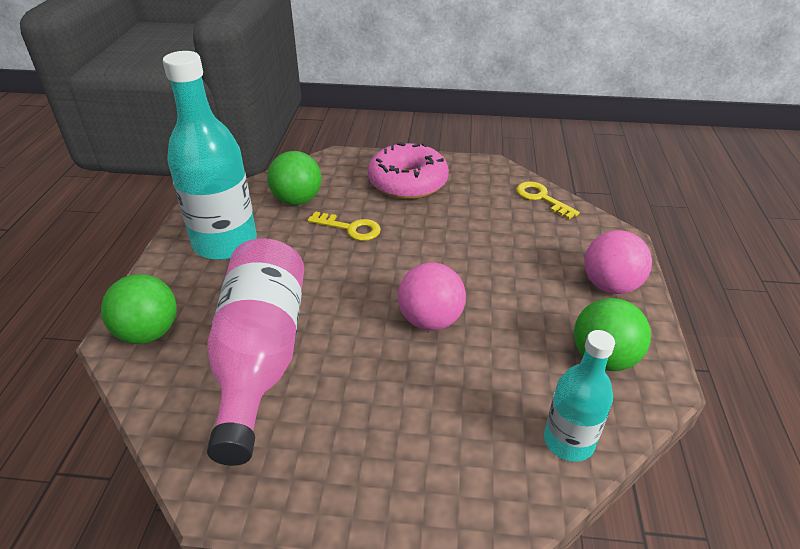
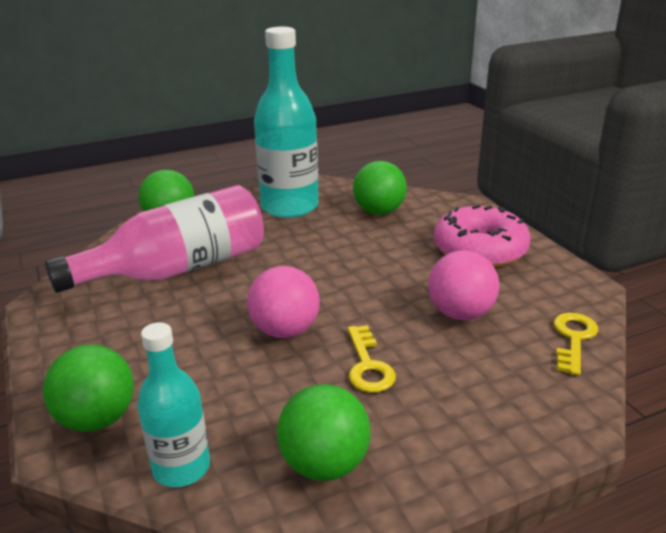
camera: 60 degrees right, 10 degrees down
(350, 228) = (370, 248): yellow key -> yellow key (368, 366)
(472, 486) = (97, 419): none -> green ball
(610, 285) = (463, 439): pink ball -> pink ball (460, 314)

